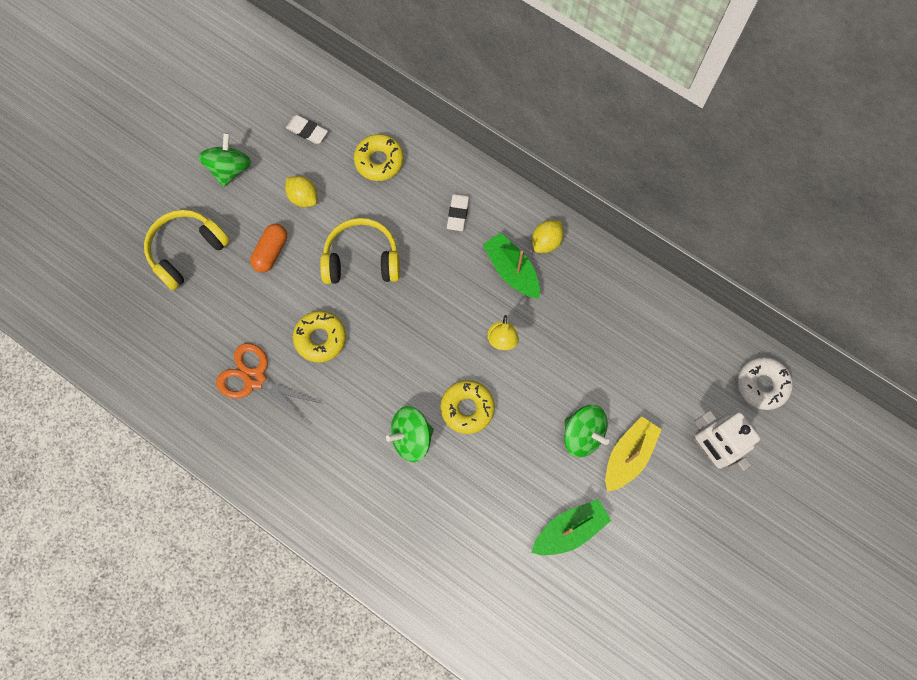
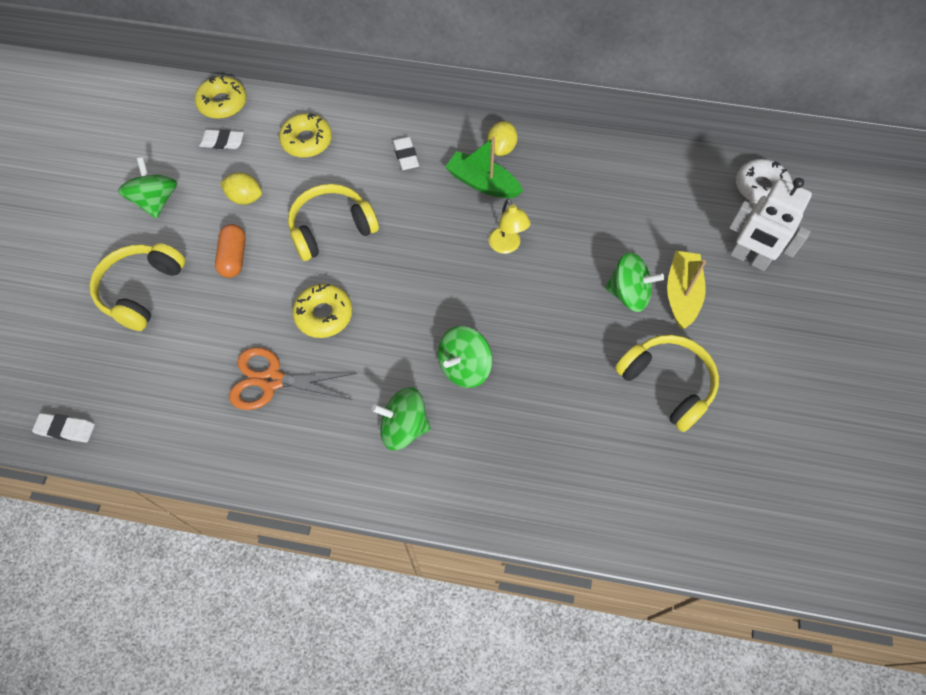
camera: 25 degrees left, 10 degrees down
(87, 349) = (66, 429): none -> white eraser
(339, 466) = (403, 427): none -> green spinning top
(467, 408) = (506, 317): yellow donut -> yellow donut (223, 103)
(569, 530) = (667, 384): green boat -> yellow headphones

